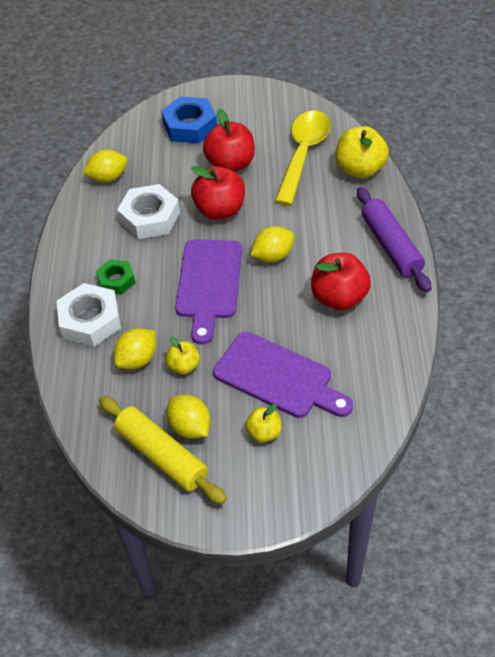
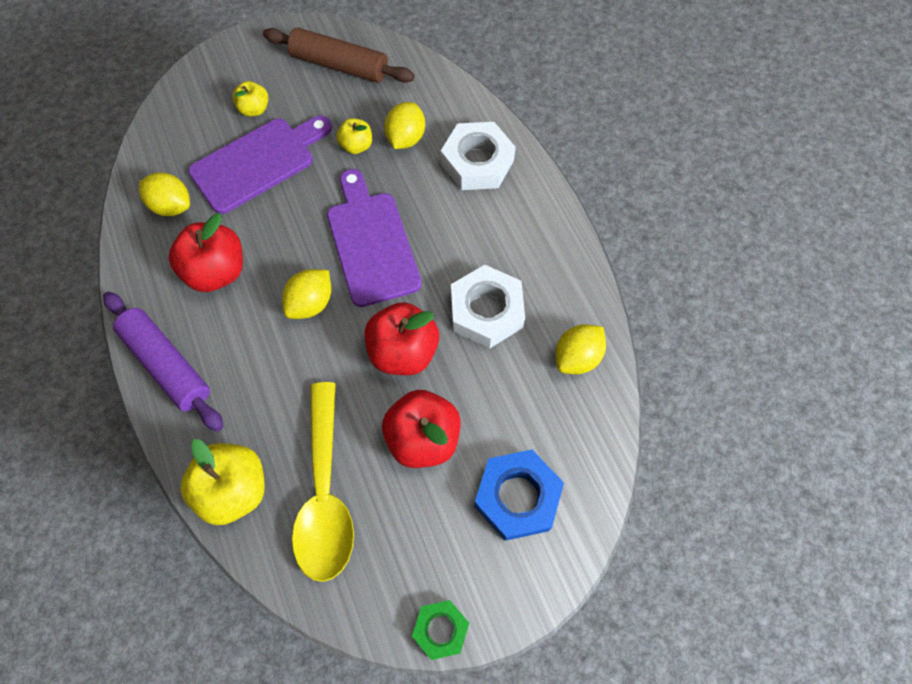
camera: 155 degrees right, 15 degrees up
(116, 280) = (477, 215): green nut -> green nut (441, 629)
(162, 455) = (339, 65): yellow rolling pin -> brown rolling pin
(190, 427) = (325, 94): yellow lemon -> yellow lemon (172, 206)
(278, 377) = (258, 162): purple cutting board -> purple cutting board turned 135 degrees clockwise

